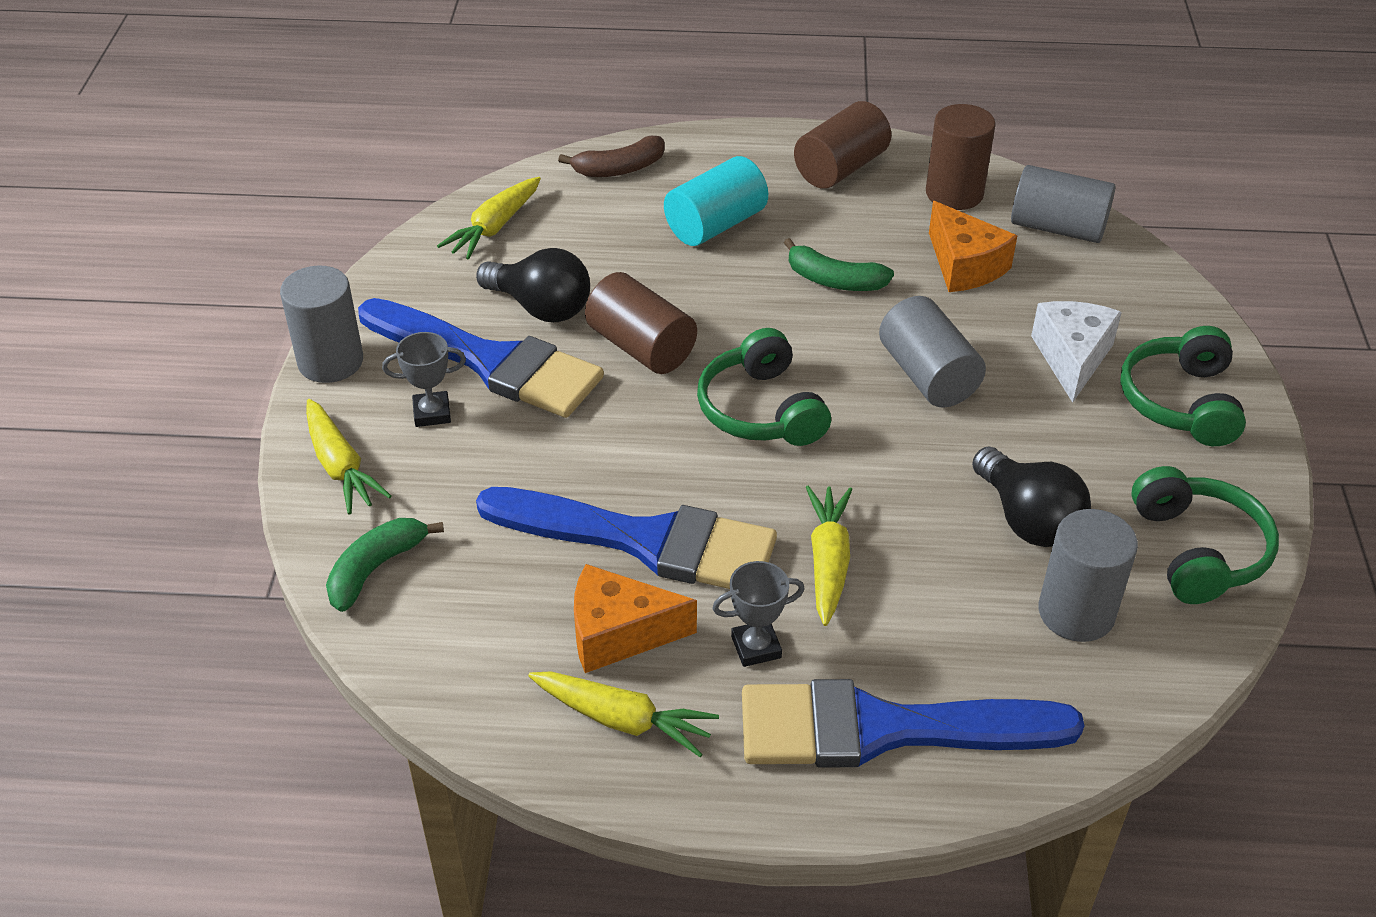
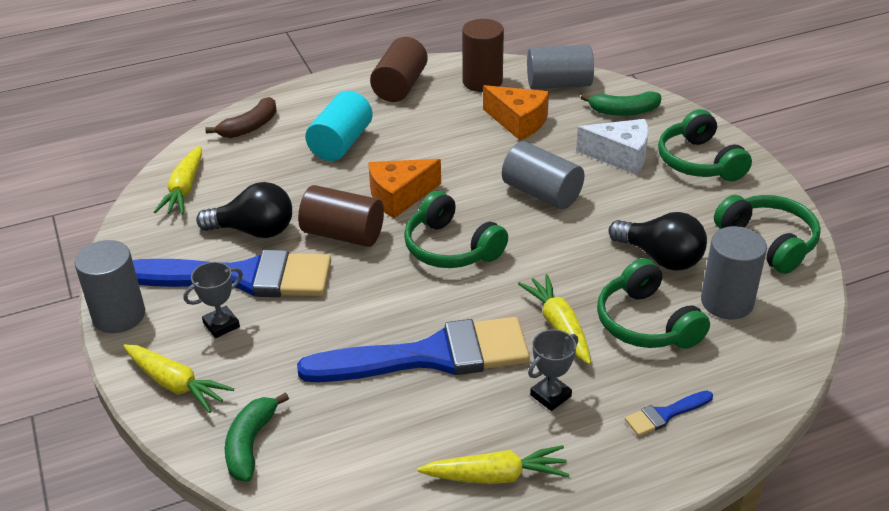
camera: 25 degrees left, 5 degrees down
(619, 633) = (454, 421): orange cheese -> orange cheese (399, 196)
(834, 280) = (443, 155): green banana -> green banana (624, 111)
(884, 729) = (665, 414): blue brush -> blue brush, size x0.40
(944, 600) = (646, 323): none -> green headphones
(1072, 358) = (620, 156): white cheese -> white cheese turned 120 degrees clockwise

